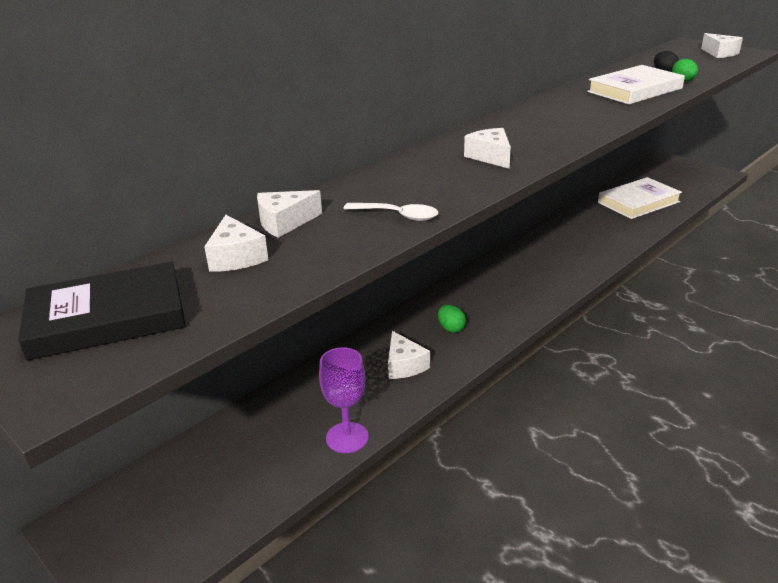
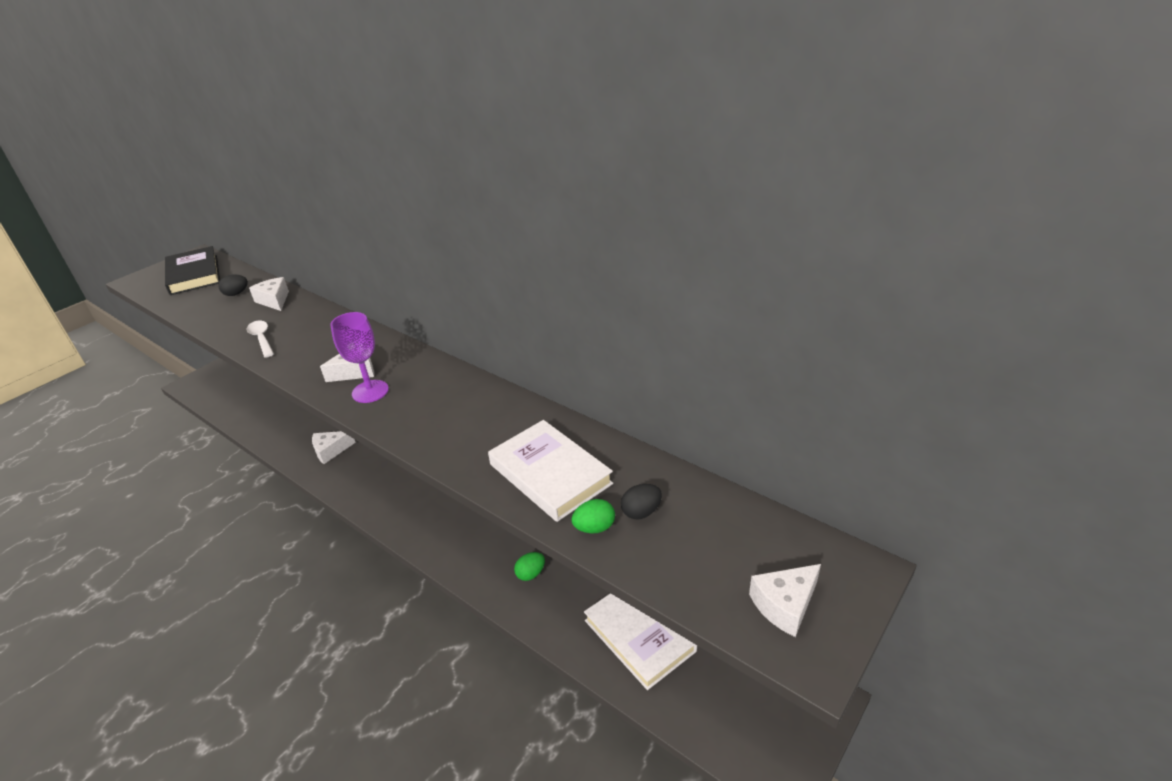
camera: 85 degrees right, 5 degrees up
(236, 257) = (236, 294): white cheese -> black egg
(347, 437) = (264, 434): purple goblet -> purple goblet (370, 391)
(398, 216) = (261, 339): white spoon -> white spoon turned 135 degrees clockwise
(451, 328) = (372, 471): green egg -> green egg (531, 574)

